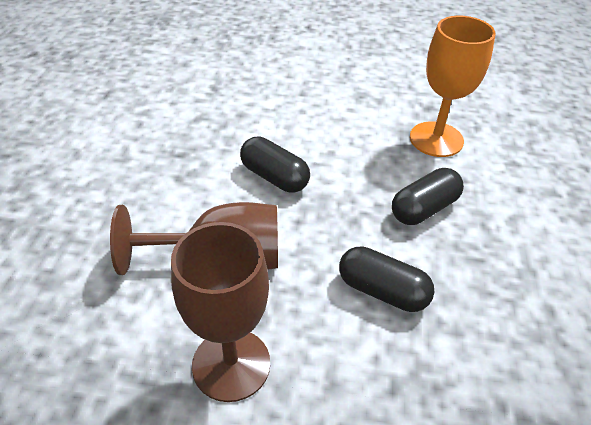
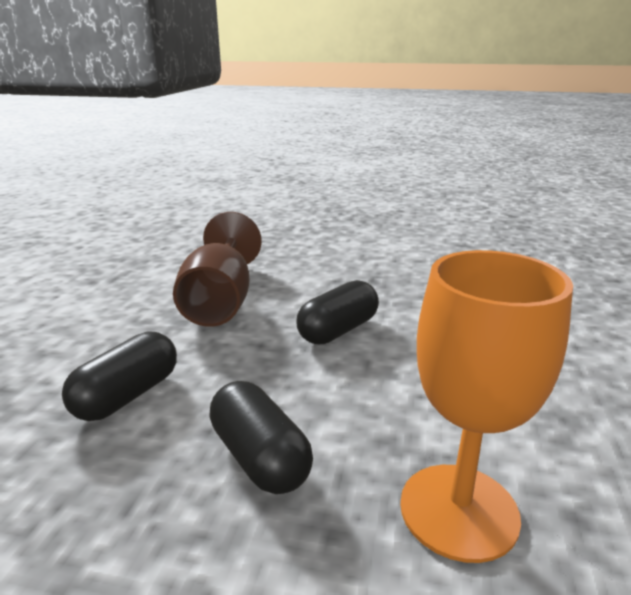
camera: 95 degrees right, 20 degrees down
(231, 364) = (103, 307): brown goblet -> none

